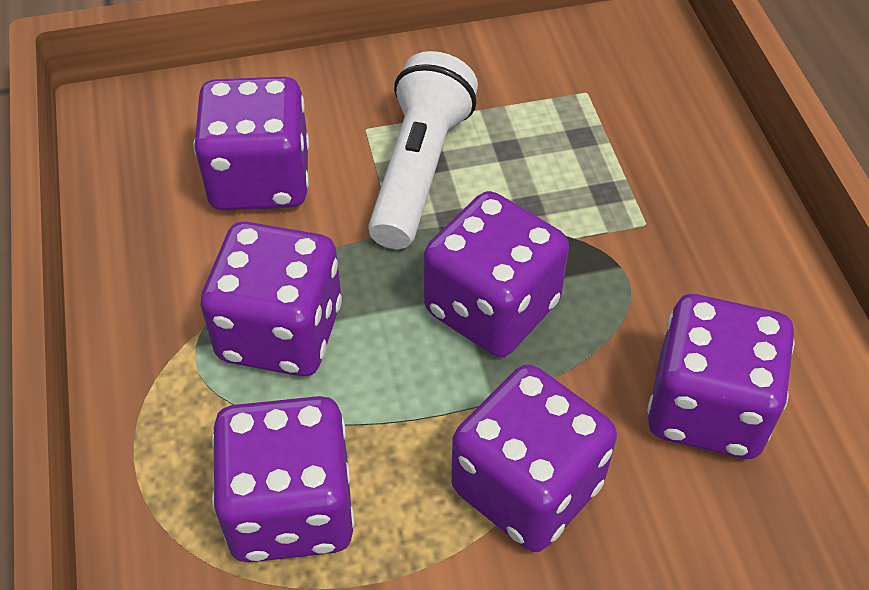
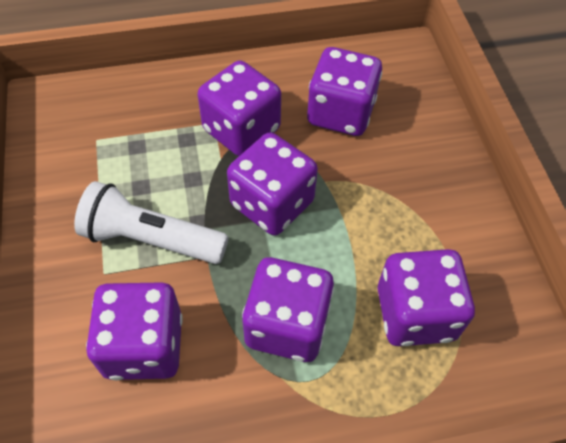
camera: 90 degrees left, 5 degrees up
(527, 487) = (392, 195): purple dice -> purple dice (241, 130)

